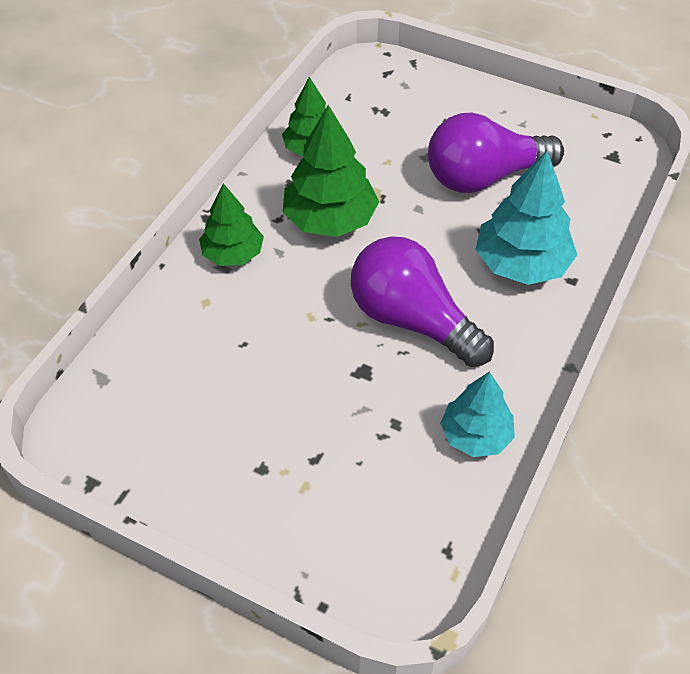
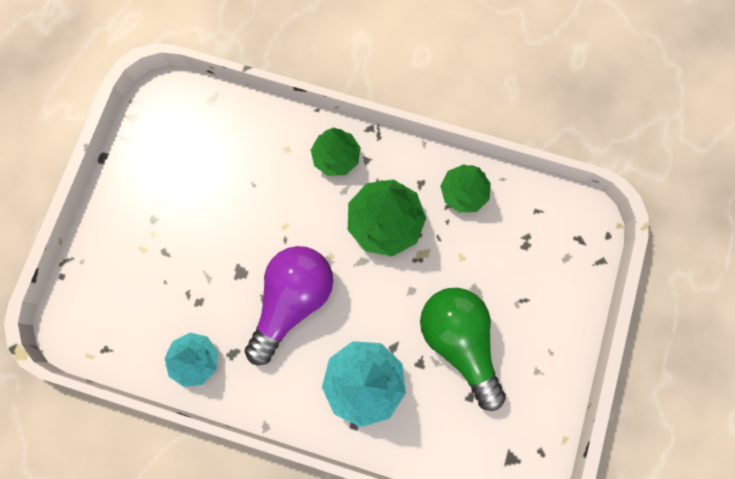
camera: 80 degrees right, 25 degrees up
(484, 177) = (459, 342): purple light bulb -> green light bulb

